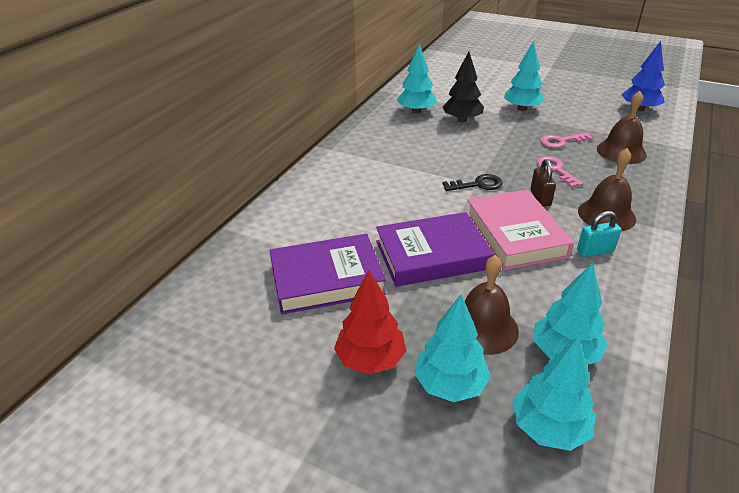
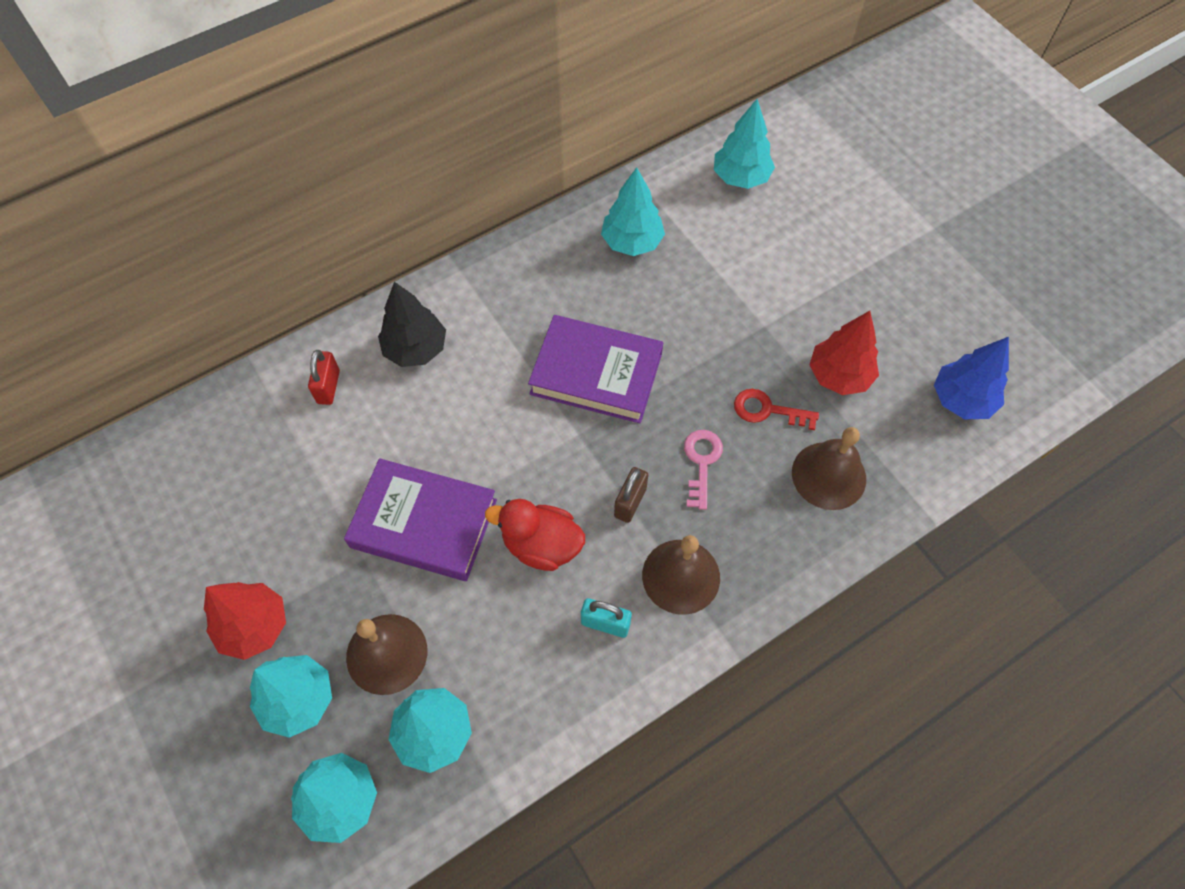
camera: 30 degrees right, 25 degrees up
(297, 221) = (328, 387): none -> red padlock
(327, 279) = (293, 496): purple book -> purple book (596, 374)
(462, 120) = (676, 294): black tree -> black tree (415, 349)
(477, 185) = (577, 436): black key -> none
(515, 234) = (541, 545): pink book -> red duck
(522, 109) = (784, 310): turquoise tree -> turquoise tree (741, 177)
(561, 141) = (767, 410): pink key -> red key
(577, 120) = (839, 376): none -> red tree

